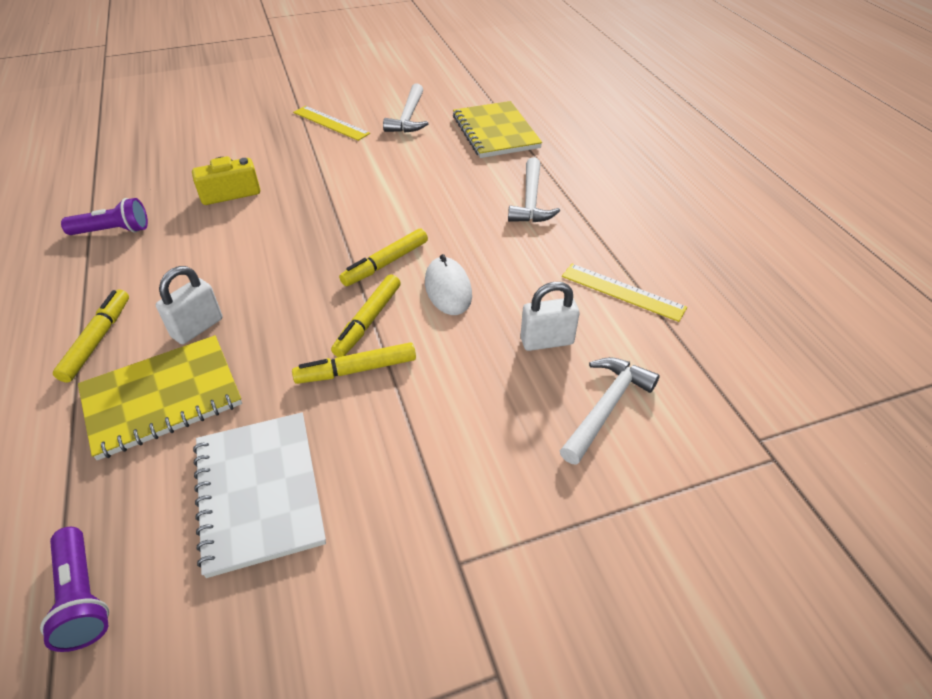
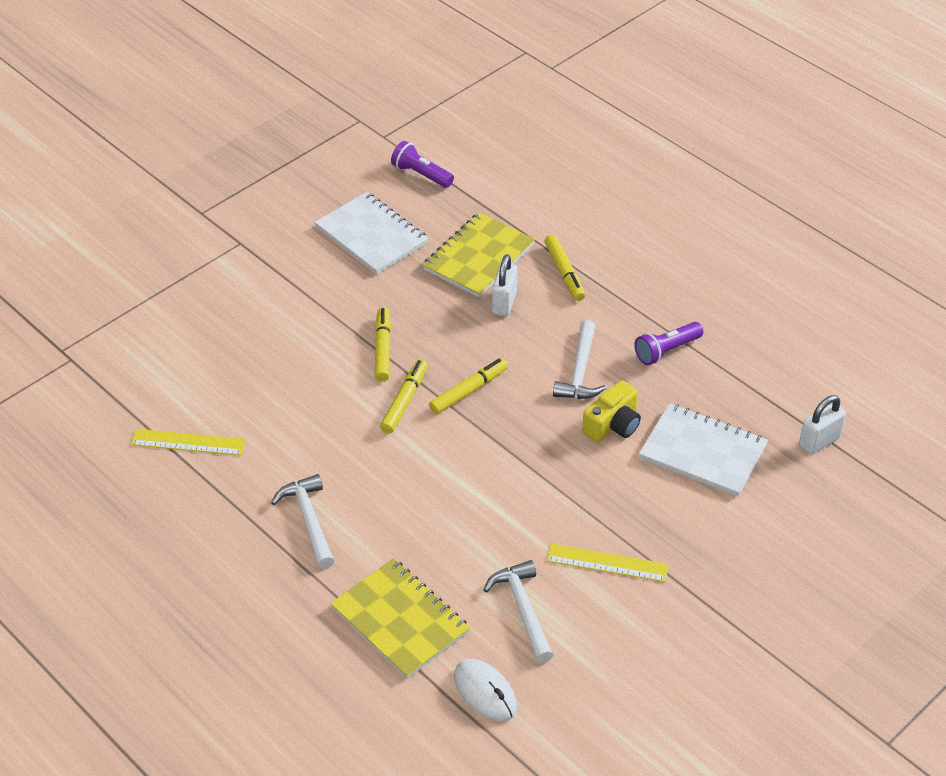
camera: 155 degrees right, 0 degrees up
(189, 158) = (702, 452): none -> white notebook
(357, 370) = (365, 314): yellow marker -> yellow marker (468, 391)
(448, 289) = (337, 395): white mouse -> white mouse (485, 692)
(546, 341) = (237, 378): white padlock -> white padlock (819, 442)
(606, 407) = (179, 346): white hammer -> white hammer (580, 371)

